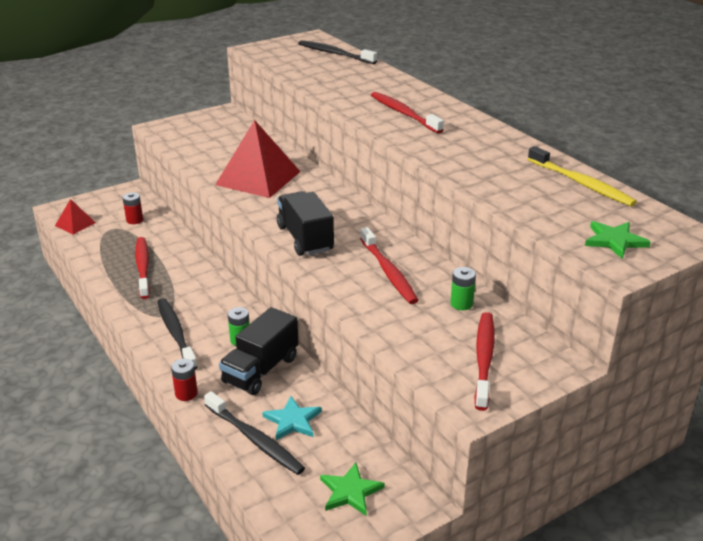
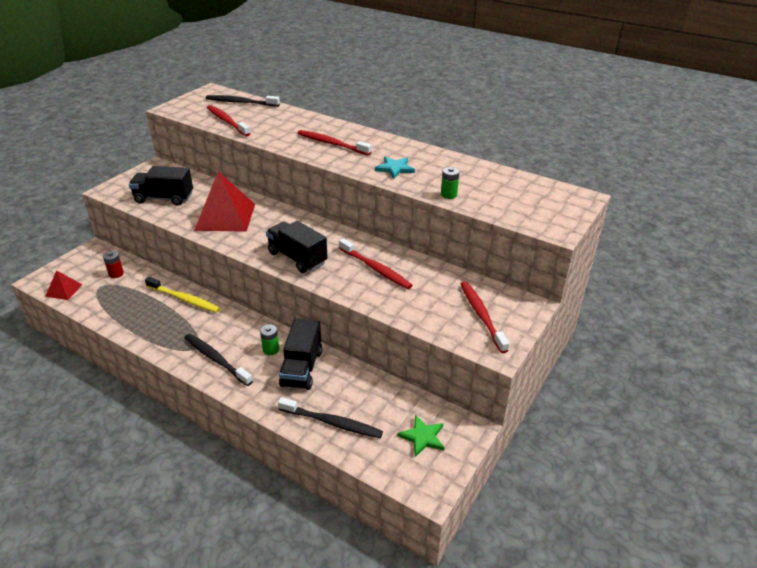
camera: 25 degrees left, 5 degrees up
(143, 267) = (151, 312): red toothbrush -> red toothbrush (227, 121)
(186, 394) = (257, 405): red battery -> none
(208, 146) = (164, 198): none -> black truck
(293, 420) = (350, 399): turquoise star -> turquoise star (394, 168)
(461, 304) = (440, 279): green battery -> green battery (448, 195)
(581, 183) = (490, 174): yellow toothbrush -> yellow toothbrush (184, 299)
(615, 241) = (540, 212): green star -> none

